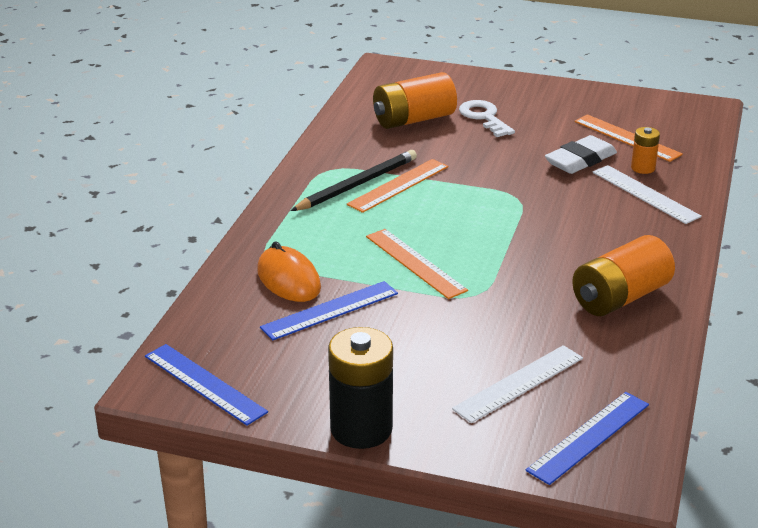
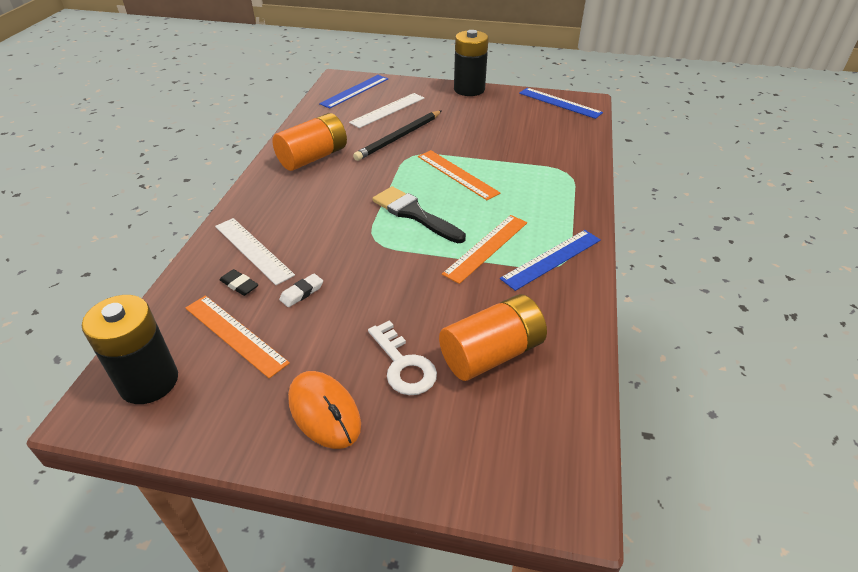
camera: 175 degrees right, 10 degrees up
(288, 279) = (543, 158): orange mouse -> orange mouse (324, 412)
(330, 310) = (506, 141): blue ruler -> blue ruler (551, 259)
(357, 184) = (525, 246): black pencil -> black pencil (399, 137)
(474, 219) = (414, 214): none -> black brush
(580, 160) = (302, 292): white eraser -> white eraser, size x0.53
(643, 168) = (239, 285): orange battery -> black eraser
(678, 117) = (149, 382): none -> black battery

